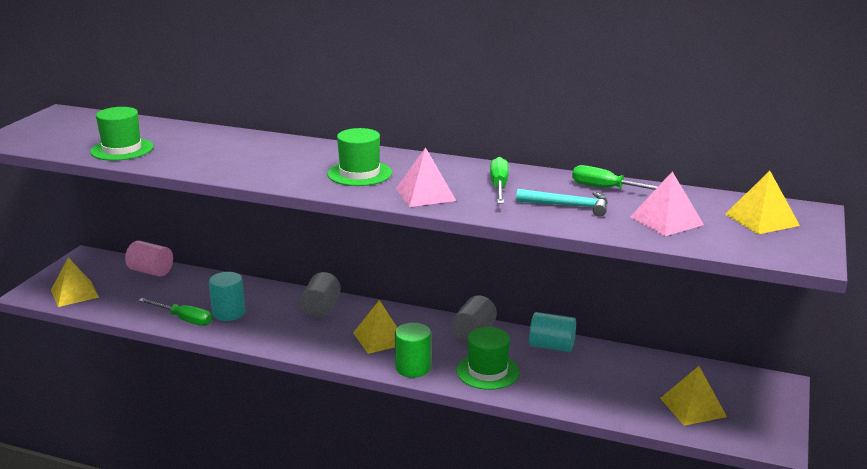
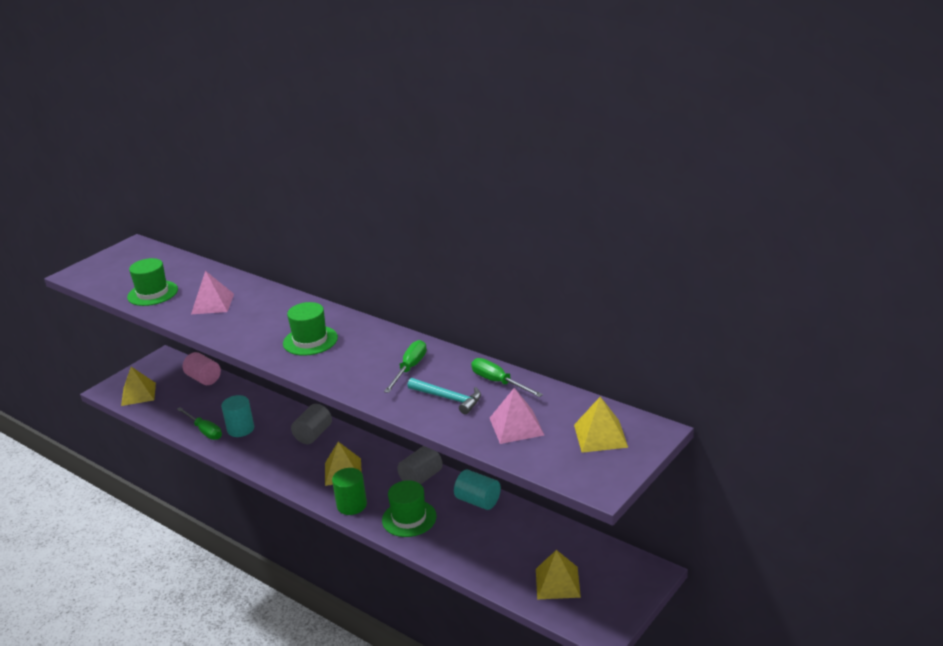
camera: 20 degrees right, 5 degrees up
(425, 194) = (344, 371): pink pyramid -> pink pyramid (212, 304)

